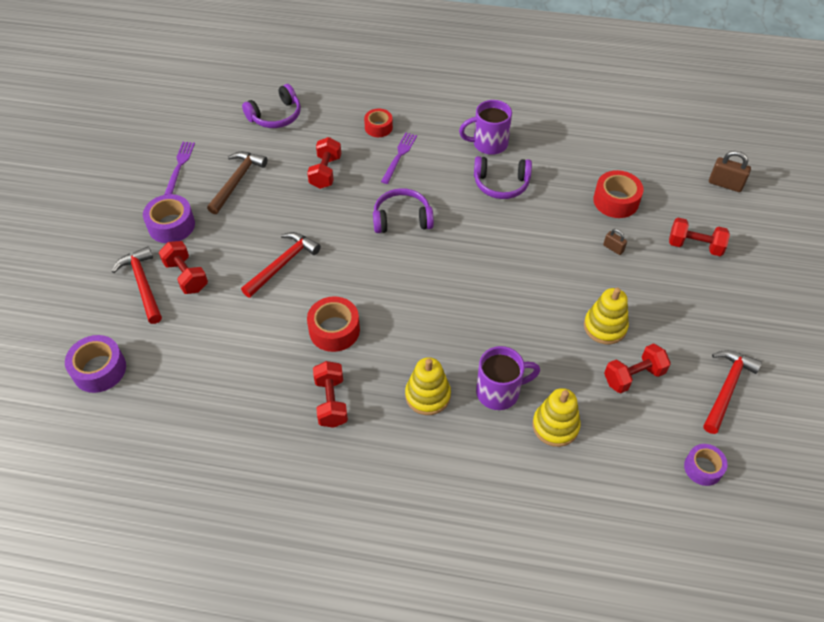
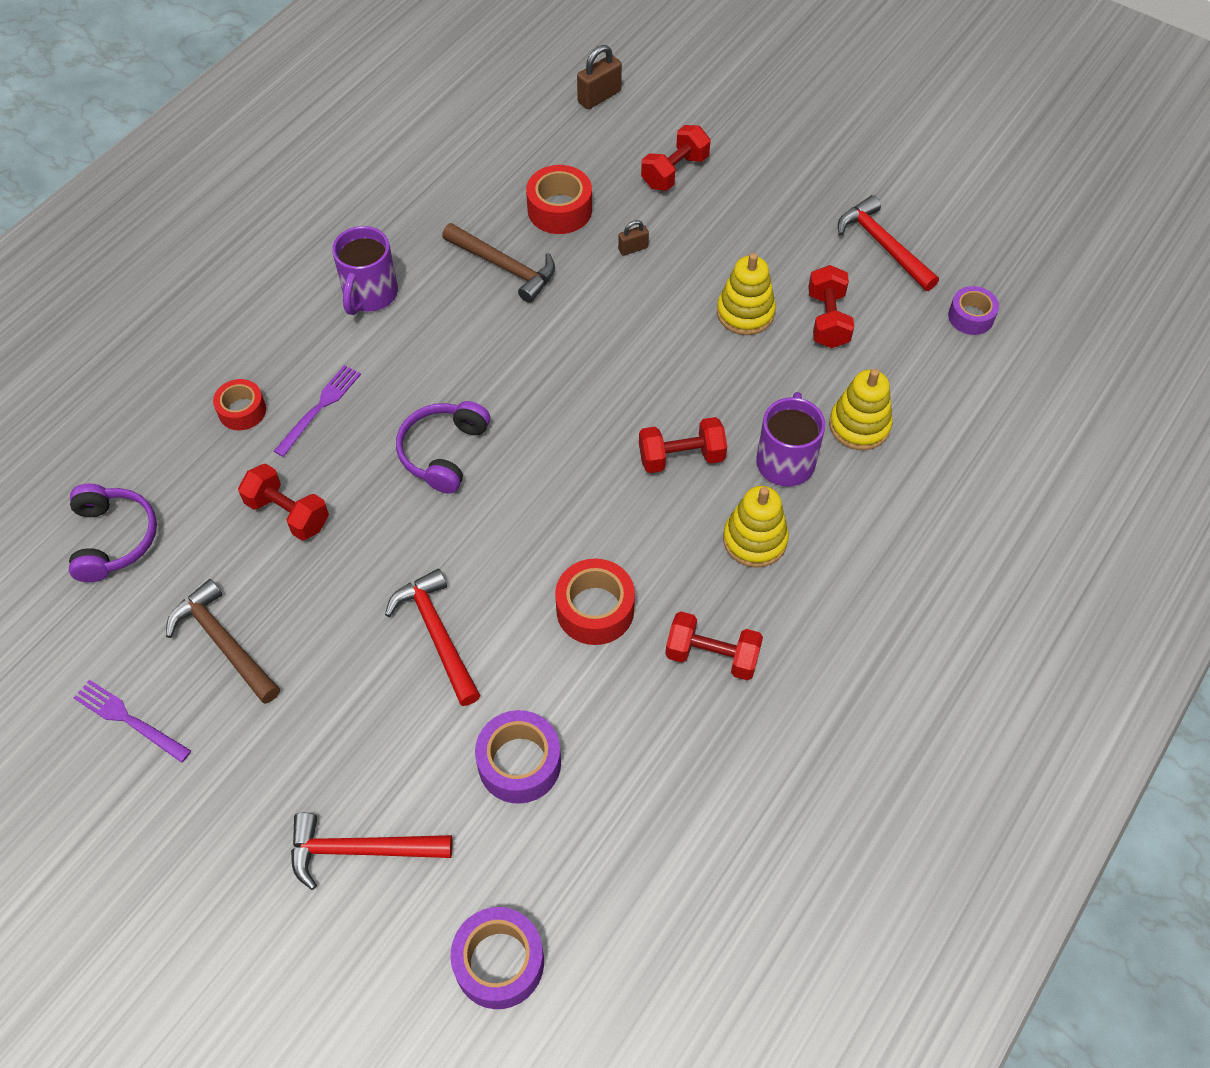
camera: 65 degrees left, 5 degrees up
(171, 225) = (258, 771): purple tape -> purple tape (519, 763)
(186, 276) = (381, 778): red dumbbell -> red dumbbell (681, 457)
(399, 156) = (320, 408): purple fork -> purple fork turned 75 degrees clockwise
(501, 184) = (453, 313): purple headphones -> none
(551, 193) = (504, 267): none -> brown hammer

